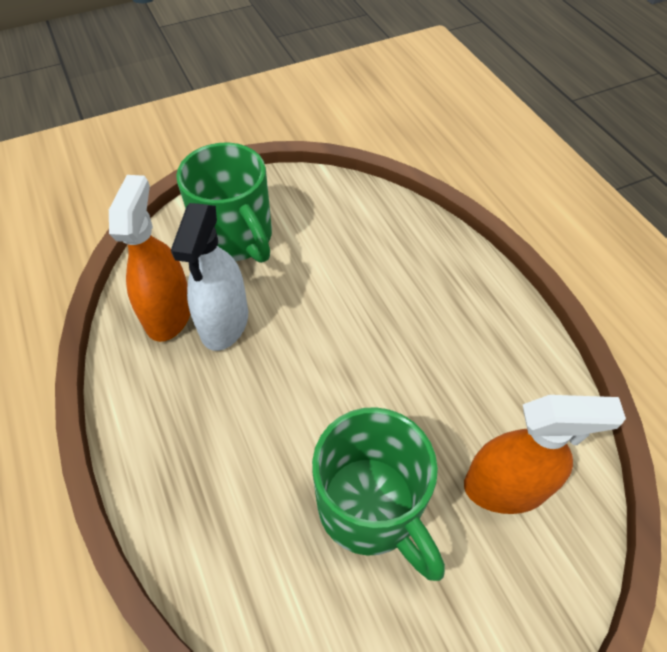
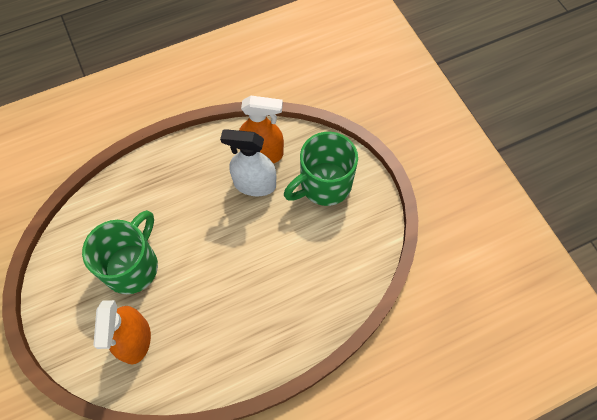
camera: 90 degrees right, 10 degrees up
(371, 508) = (132, 266): green mug -> green mug turned 150 degrees clockwise

